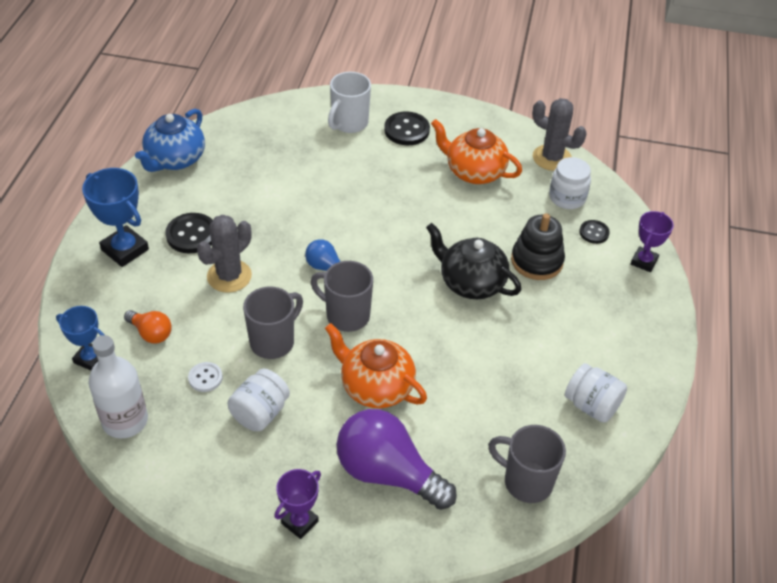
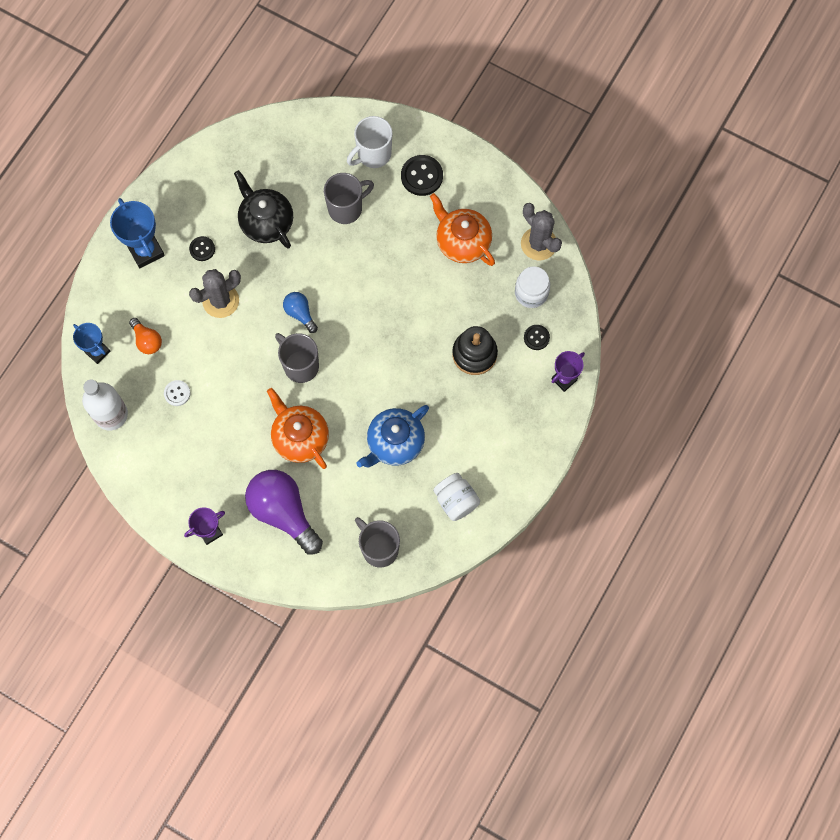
camera: 20 degrees right, 25 degrees up
(175, 159) = (209, 160): blue teapot -> blue teapot (395, 443)
(191, 235) = (202, 249): black button -> black button, size x0.59
(260, 413) = (208, 435): white jar -> none
(273, 342) = (236, 374): grey mug -> grey mug (346, 208)
(471, 283) = (411, 361): black teapot -> black teapot (266, 222)

